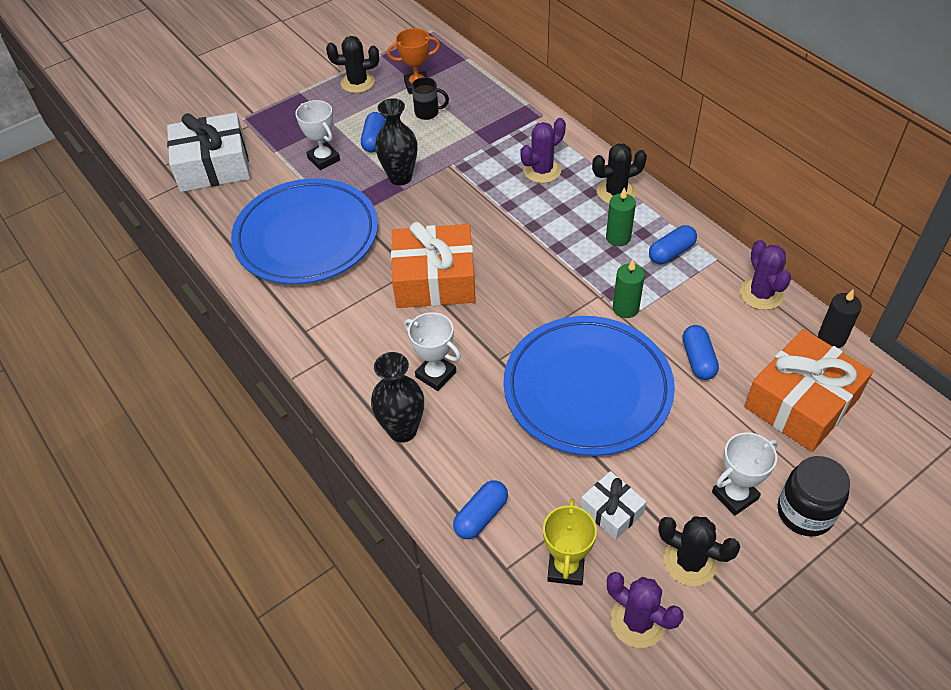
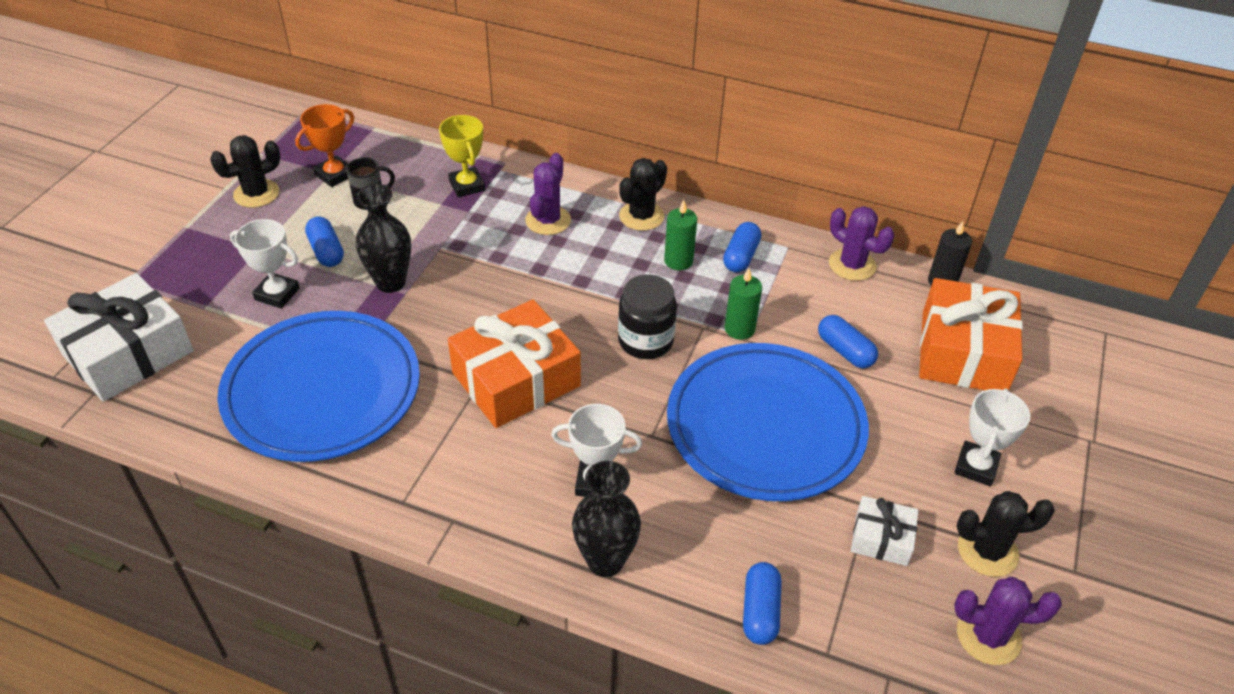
camera: 35 degrees left, 5 degrees down
(566, 567) = (883, 619): yellow trophy -> yellow trophy (467, 186)
(805, 512) = (1044, 453): black jar -> black jar (645, 341)

